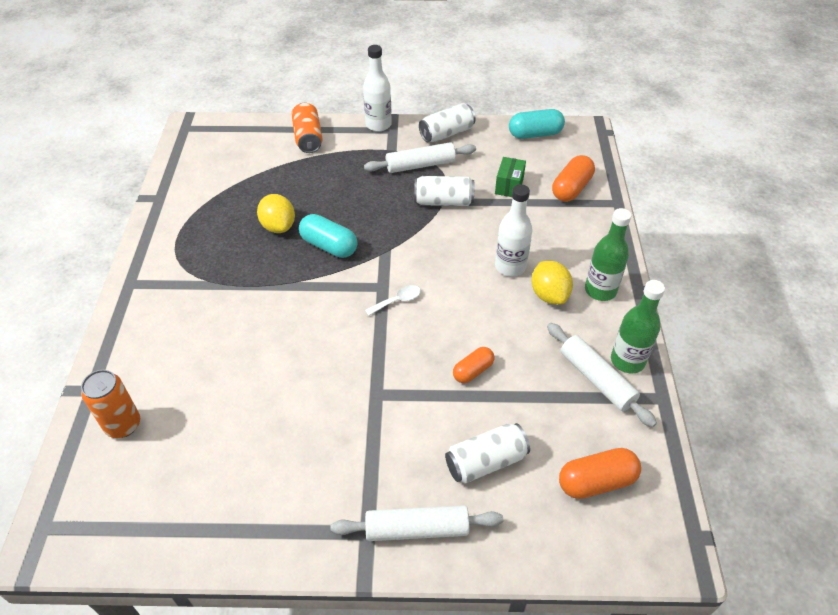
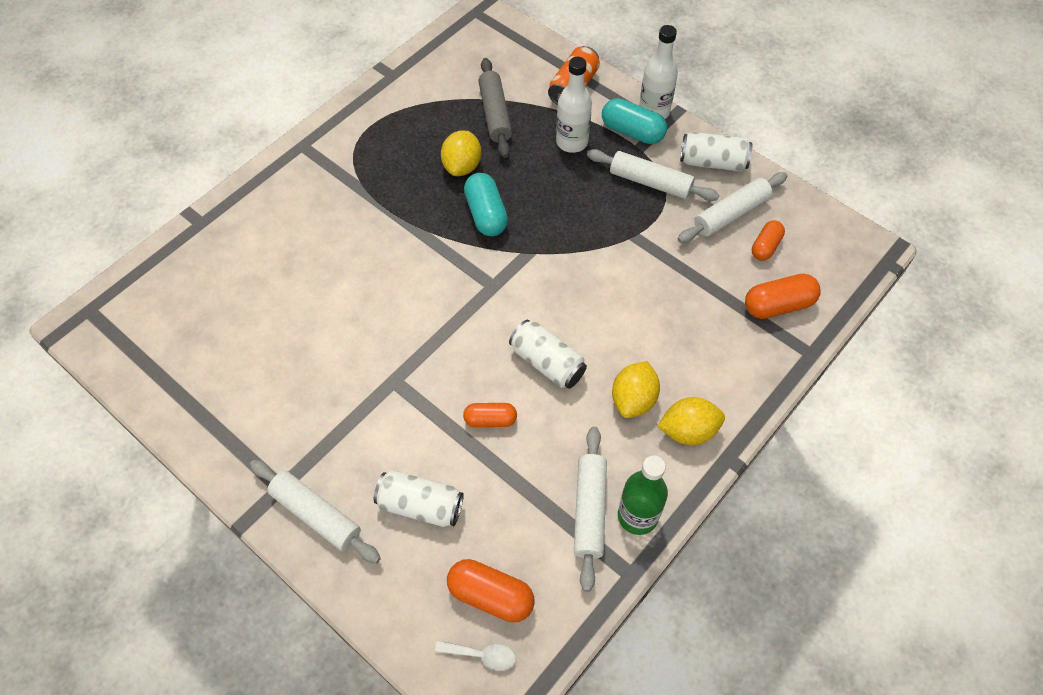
camera: 40 degrees right, 10 degrees up
(123, 425) = (197, 268): orange can -> none
(268, 182) = (495, 114): none -> grey rolling pin
(397, 301) = (492, 308): white spoon -> white spoon (482, 655)
(443, 201) = (633, 236): white can -> white can (547, 363)
(489, 155) = (731, 214): none -> white rolling pin
(509, 186) = (715, 261): green box -> none
(510, 266) = (626, 346): white bottle -> white bottle (572, 142)
(529, 161) = (765, 246): none -> orange capsule
(535, 134) = (806, 219): turquoise capsule -> turquoise capsule (632, 132)
(600, 290) = (688, 431): green bottle -> yellow lemon

